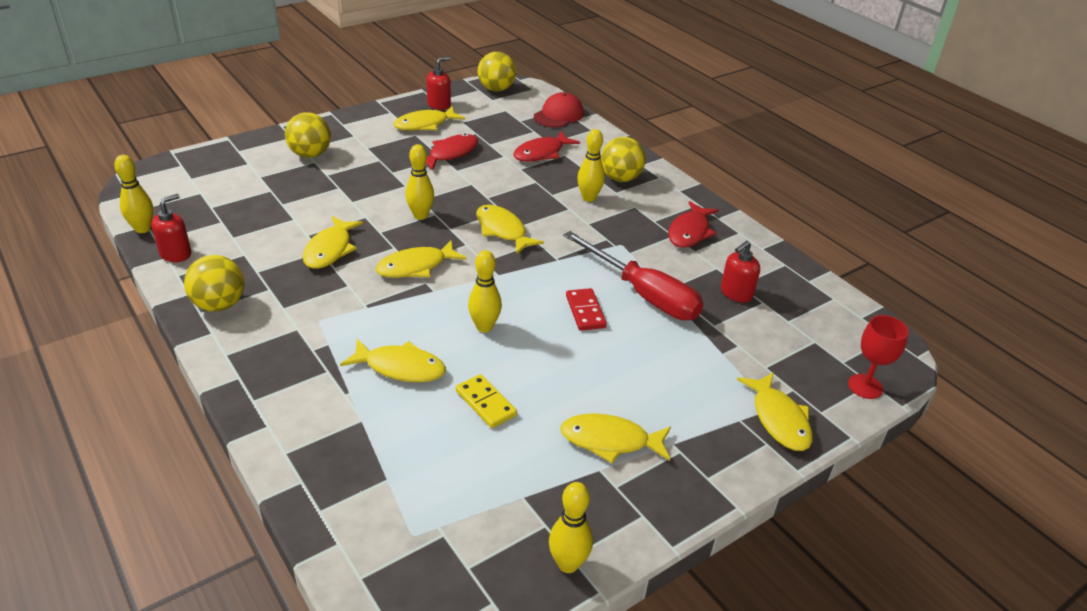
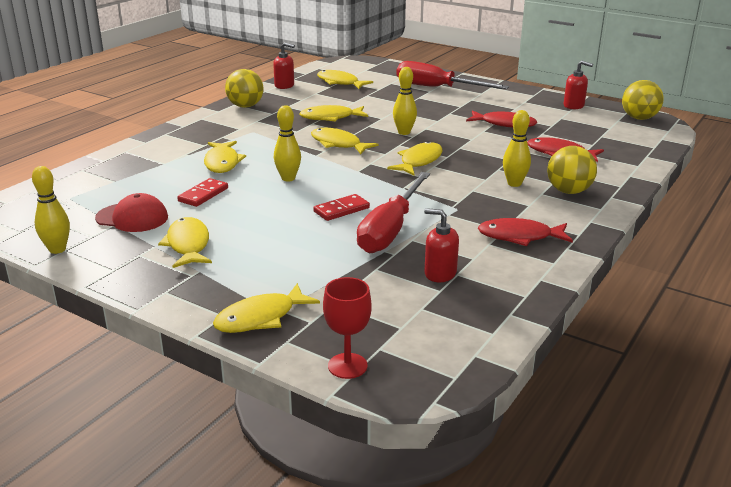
camera: 70 degrees right, 10 degrees down
(143, 229) = (300, 73): yellow bowling pin -> none
(310, 154) = (437, 88): yellow ball -> red screwdriver
(425, 124) = (534, 108): yellow fish -> yellow fish (340, 82)
(486, 403) = (203, 195): yellow domino -> red domino
(558, 115) = (639, 148): red cap -> red cap (132, 218)

